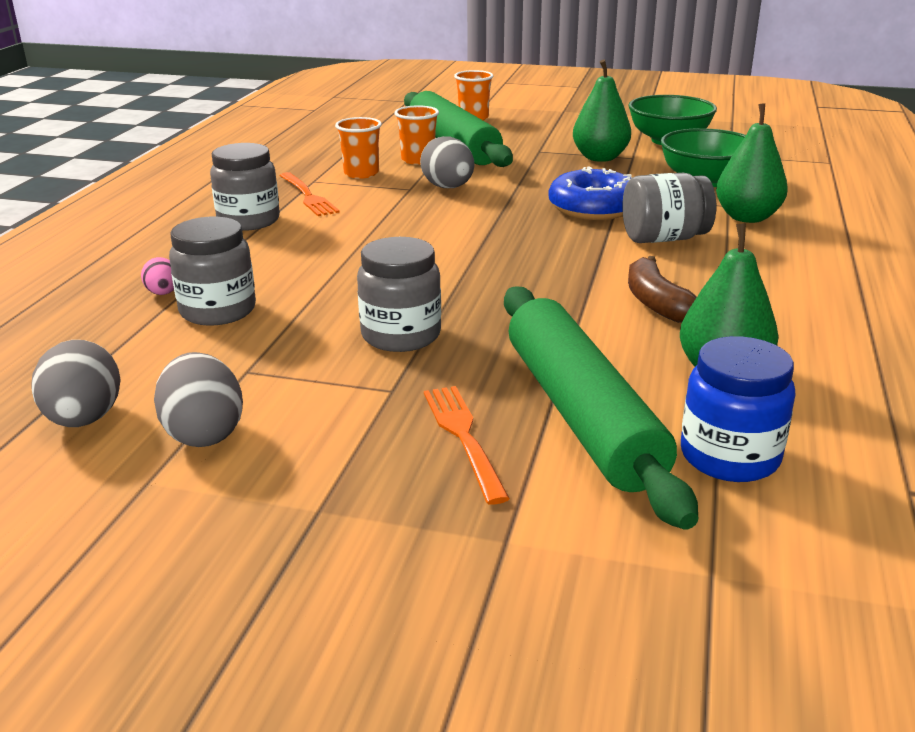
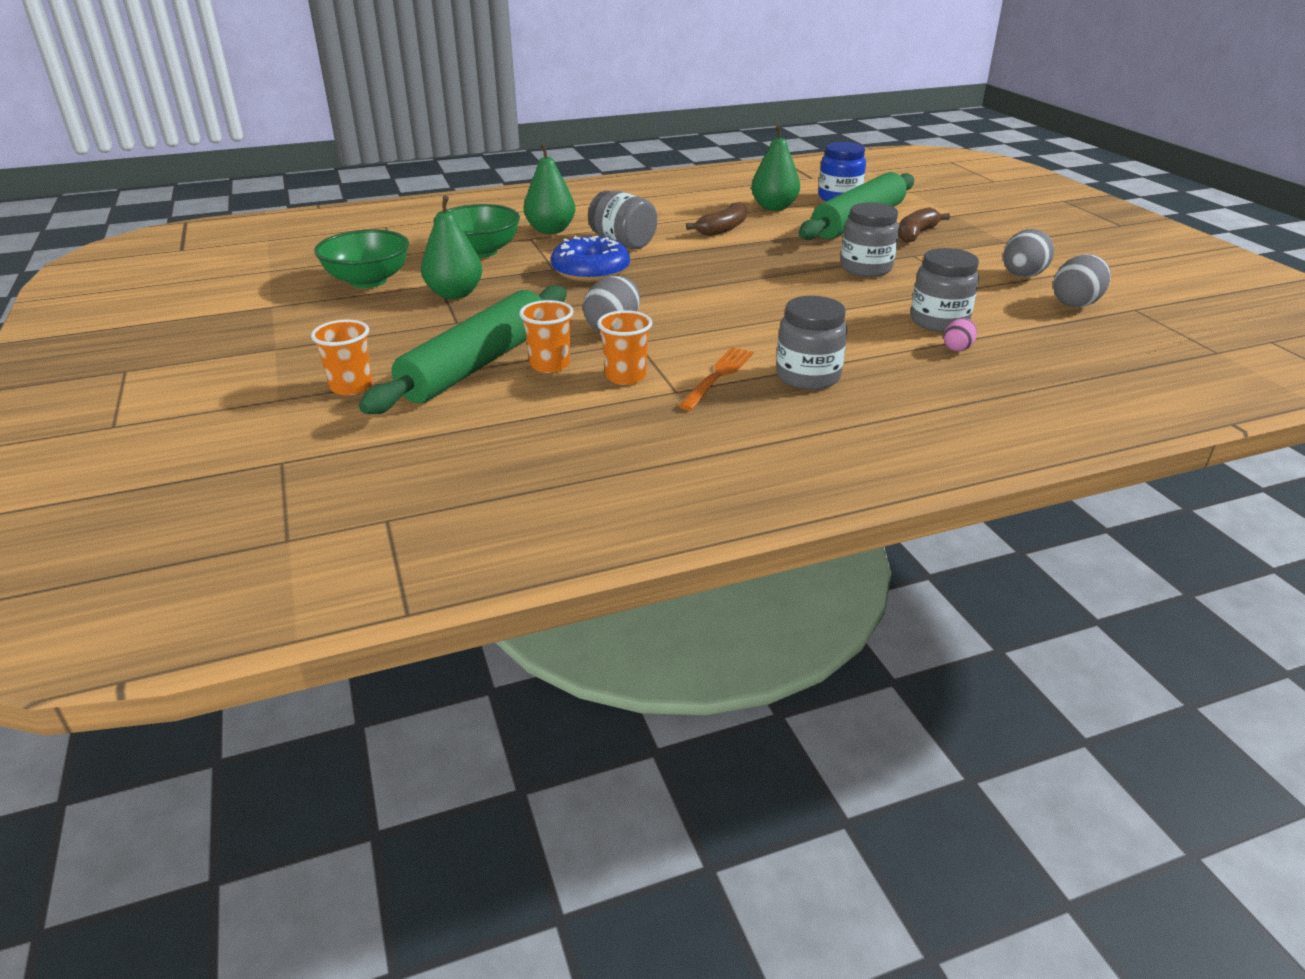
camera: 125 degrees left, 5 degrees up
(463, 437) = (916, 234): orange fork -> brown banana

